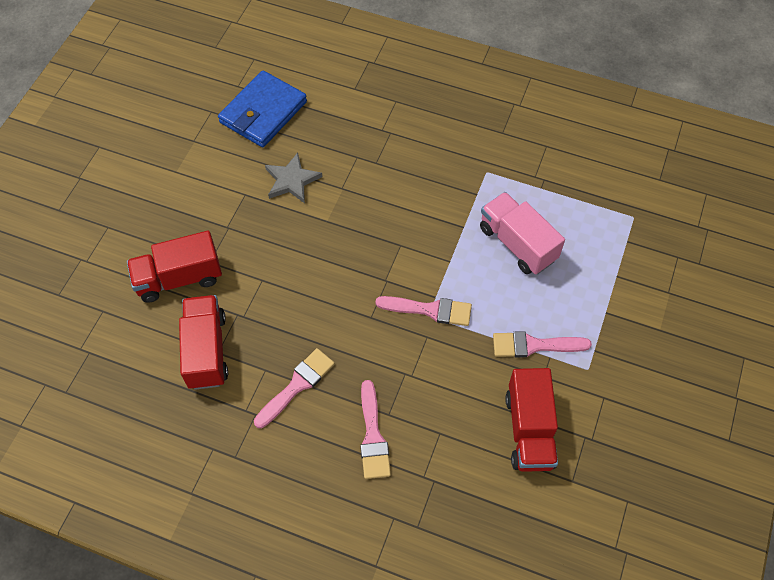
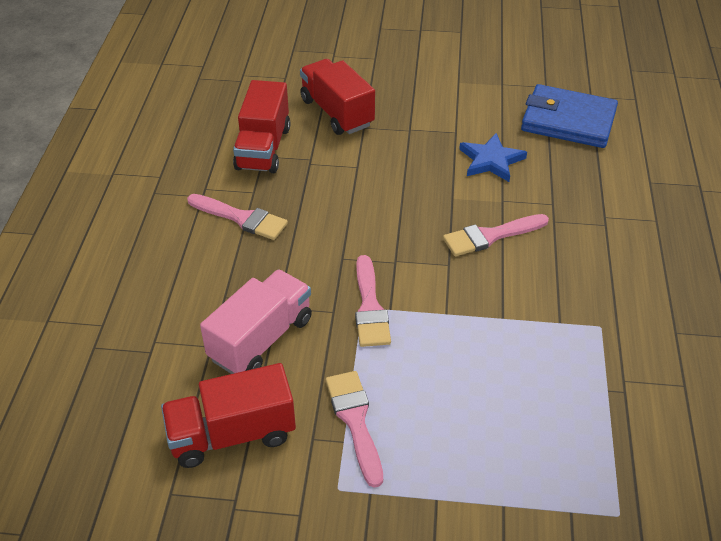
camera: 75 degrees right, 15 degrees down
(206, 350) = (263, 148): red truck -> red truck turned 120 degrees clockwise
(292, 180) = (491, 160): grey star -> blue star
(373, 436) = (195, 289): pink brush -> pink brush (490, 236)
(517, 243) = (503, 378): pink truck -> pink truck (261, 339)

